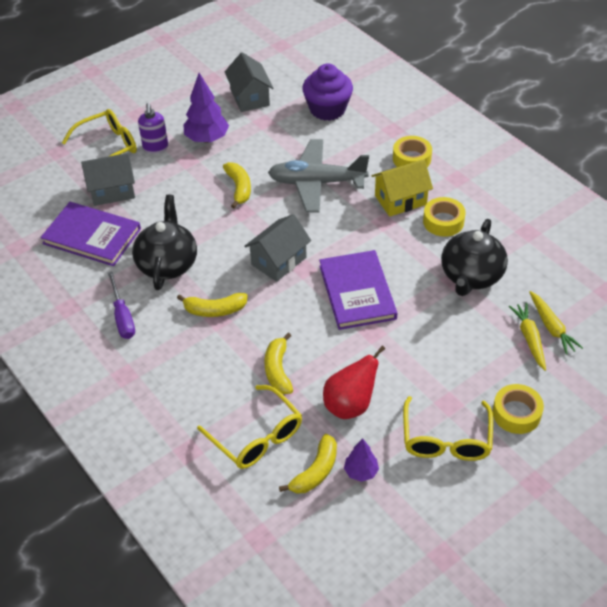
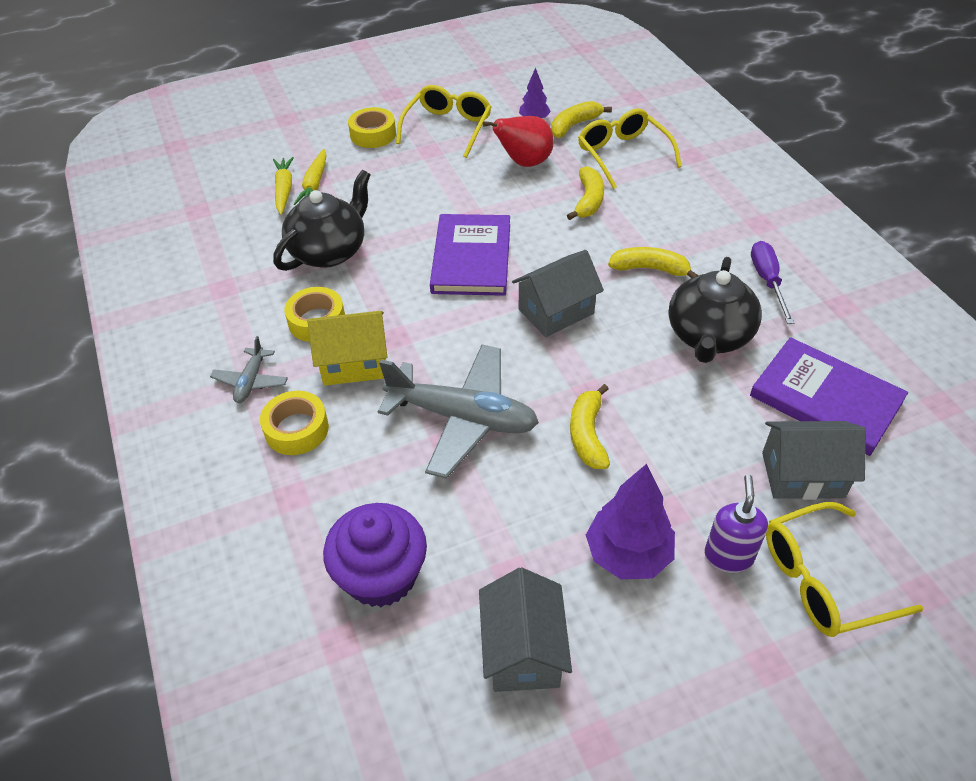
camera: 165 degrees left, 0 degrees up
(458, 177) = (251, 381): none -> grey plane

